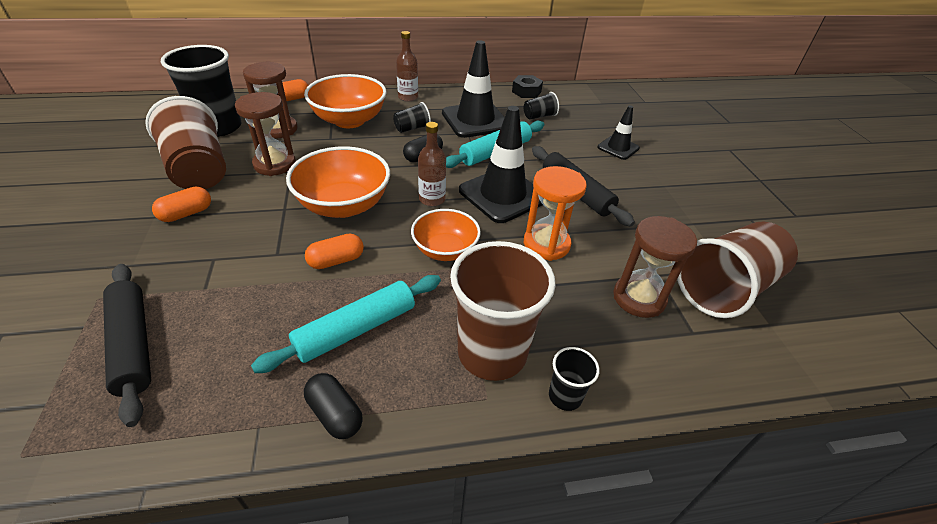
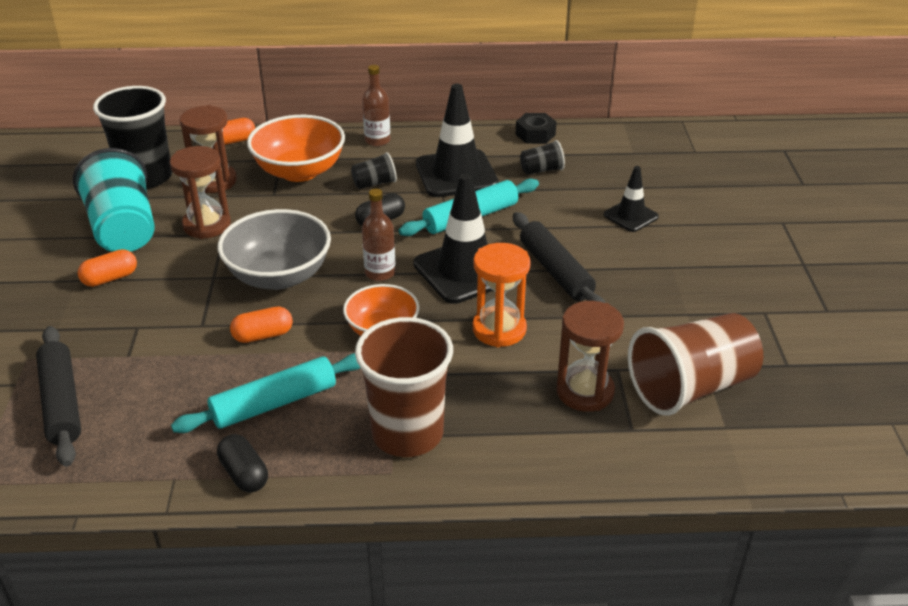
camera: 10 degrees right, 5 degrees down
(198, 170) = (123, 229): brown cup -> turquoise cup
(344, 205) = (279, 276): orange bowl -> grey bowl
(565, 396) = (470, 476): black cup -> none

